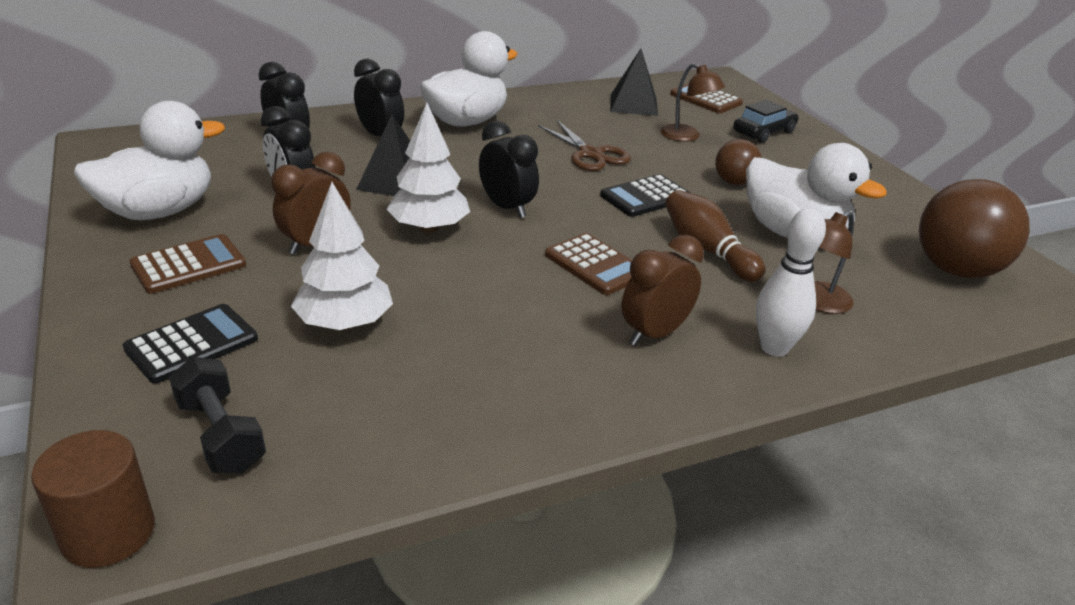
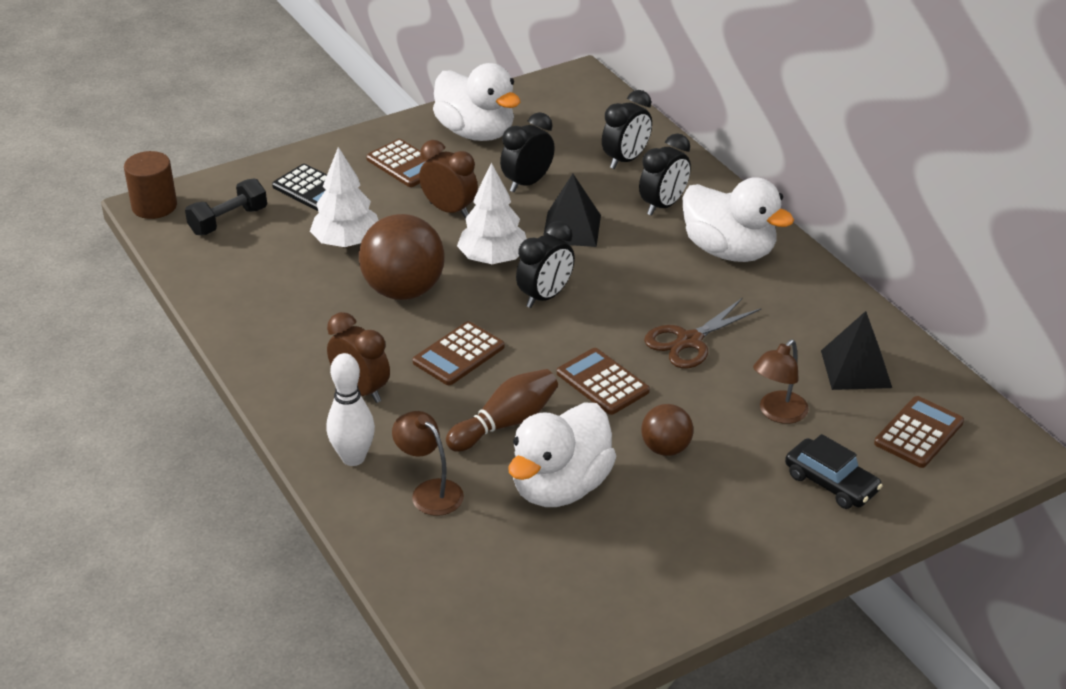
camera: 85 degrees right, 5 degrees up
(645, 197) = (602, 382): black calculator -> brown calculator
(956, 270) = (519, 608): brown ball -> brown ball (403, 290)

